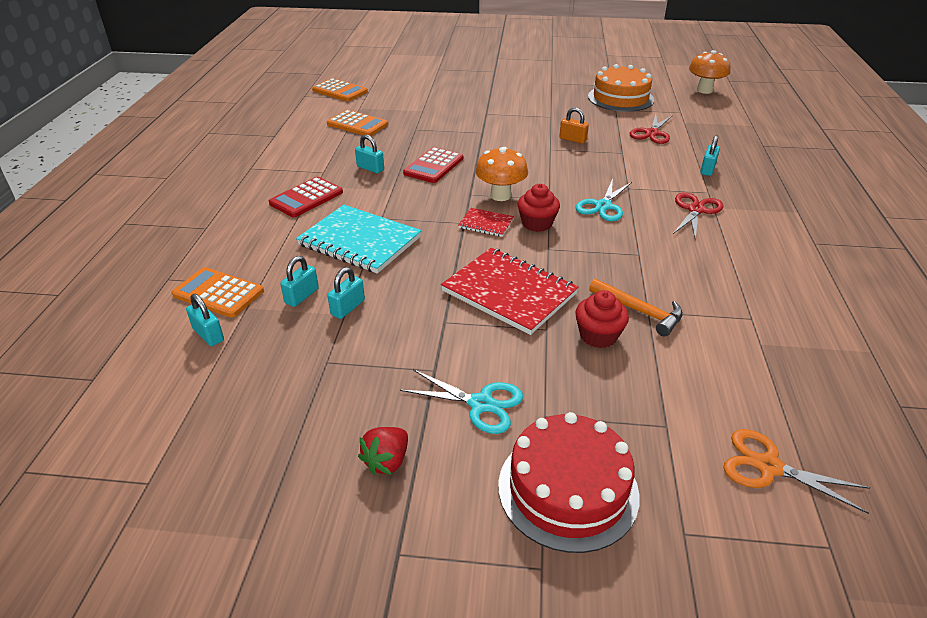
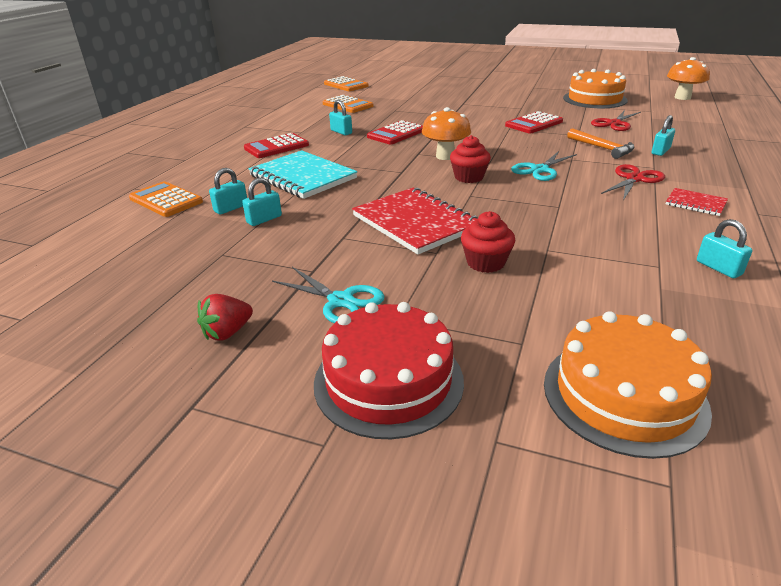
camera: 15 degrees right, 5 degrees down
(208, 335) = (139, 226): turquoise padlock -> turquoise padlock (718, 268)
(486, 224) = (421, 174): red notebook -> red notebook (695, 203)
(572, 139) = (534, 124): orange padlock -> red calculator
(640, 311) = (538, 249): orange hammer -> orange hammer (602, 148)
(768, 466) = (624, 395): orange scissors -> orange cake

